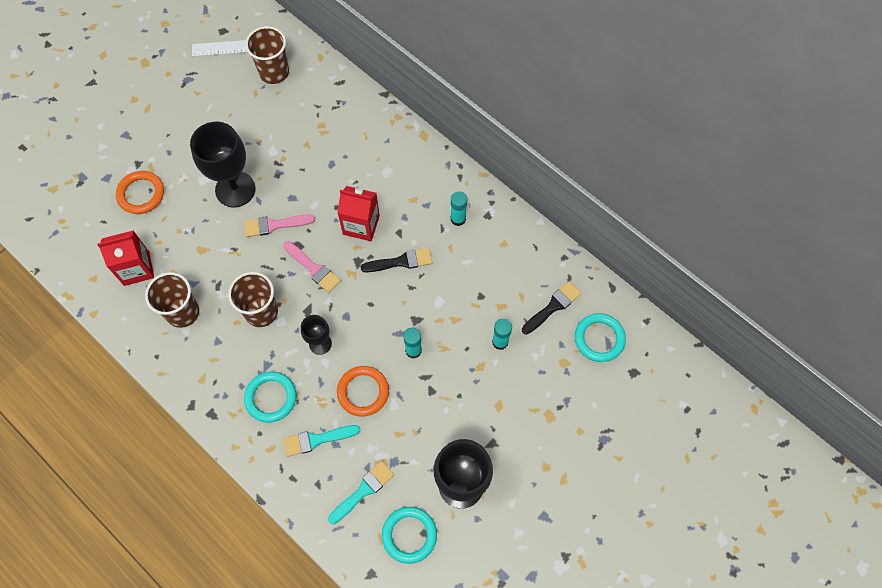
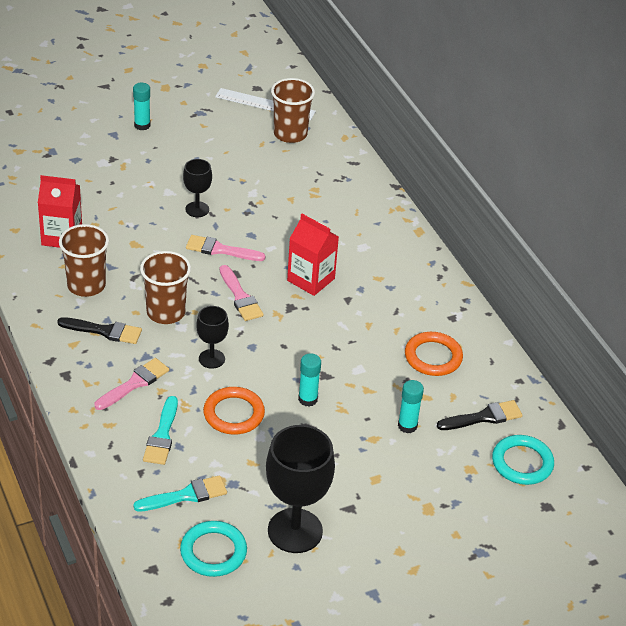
camera: 20 degrees right, 25 degrees down
(141, 194) = (101, 182): orange ring -> orange ring (433, 357)
(235, 189) = (197, 209): black goblet -> black goblet, size x0.53
(271, 398) = (134, 384): turquoise ring -> pink brush
(317, 439) = (162, 435): turquoise brush -> turquoise brush turned 90 degrees counterclockwise
(401, 261) = (336, 323): black brush -> black brush (104, 331)
(458, 219) = (418, 309): turquoise glue stick -> turquoise glue stick (142, 125)

